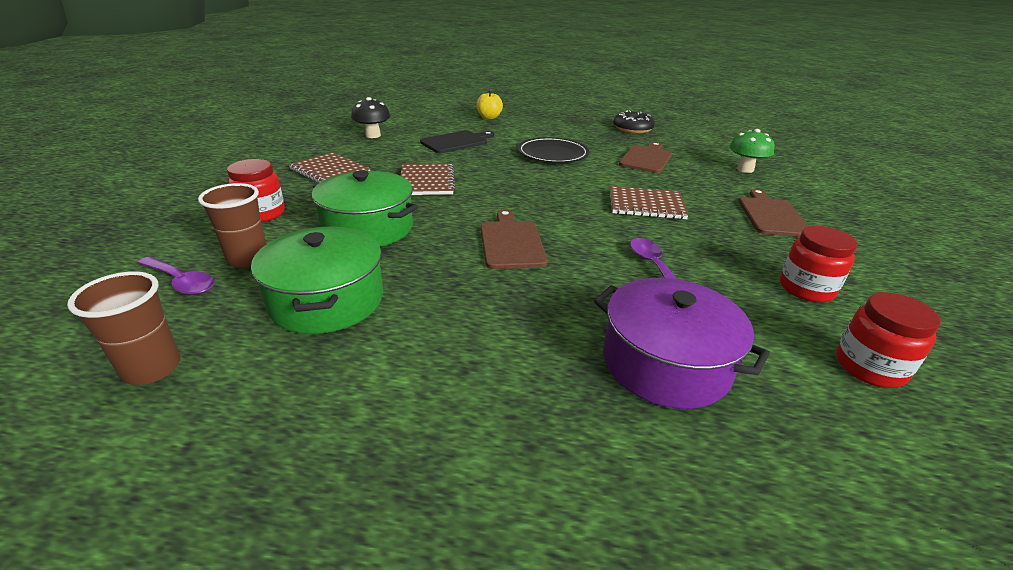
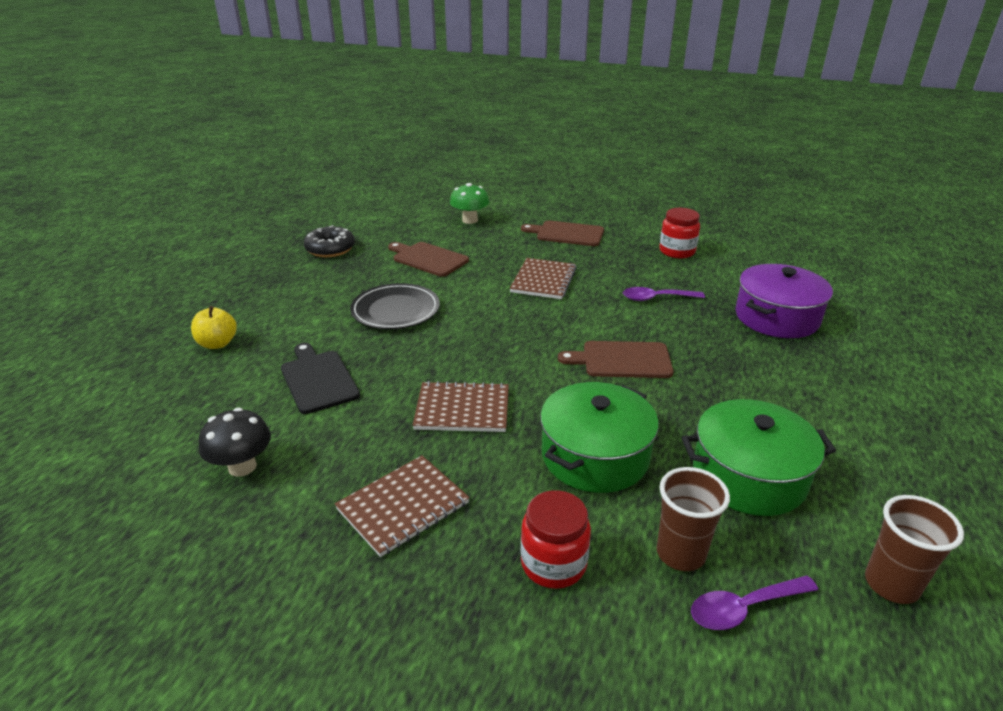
camera: 80 degrees left, 0 degrees up
(181, 282) = (744, 608): purple spoon -> purple spoon turned 150 degrees counterclockwise
(869, 367) = (756, 258): red jar -> none

